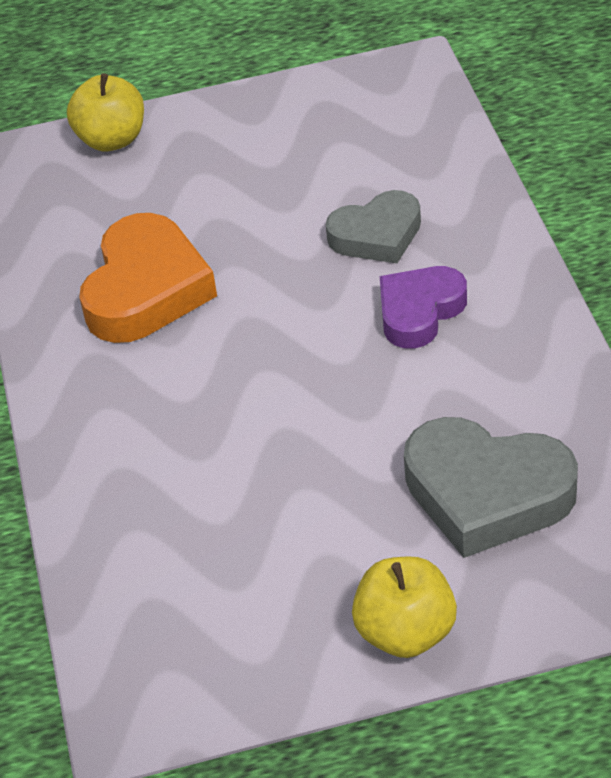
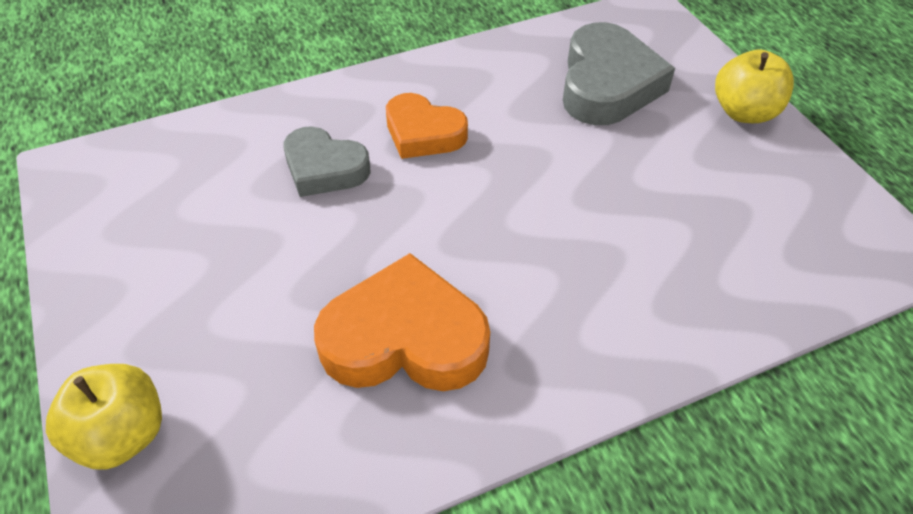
camera: 105 degrees left, 5 degrees up
(377, 235) = (324, 168): grey heart -> grey heart turned 150 degrees clockwise
(419, 311) = (423, 133): purple heart -> orange heart

